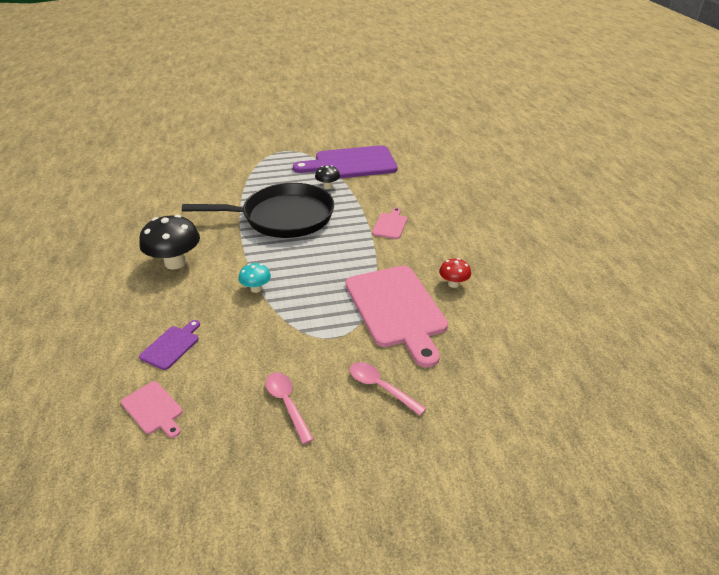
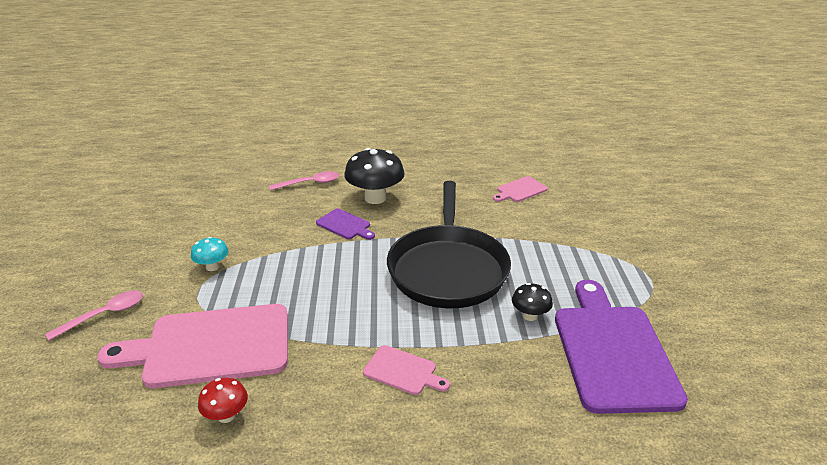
camera: 100 degrees right, 5 degrees down
(153, 409) = (184, 196): pink cutting board -> pink cutting board (520, 190)
(171, 346) = (251, 200): purple cutting board -> purple cutting board (345, 225)
(256, 289) = (307, 244): turquoise mushroom -> turquoise mushroom (212, 267)
(287, 404) = (134, 257): pink spoon -> pink spoon (310, 183)

